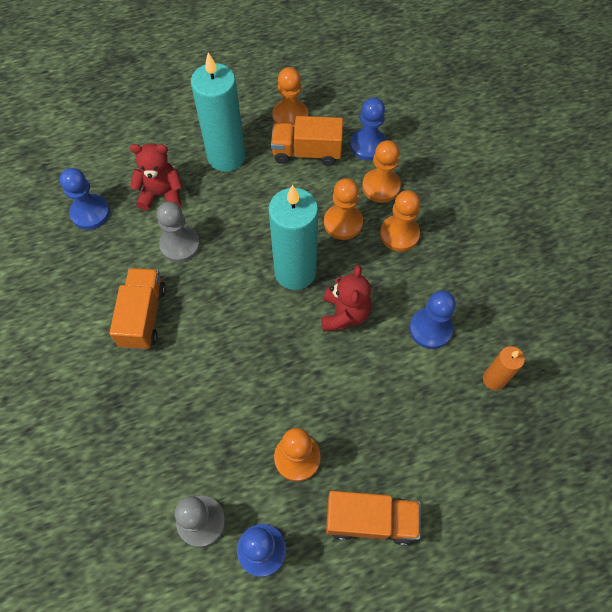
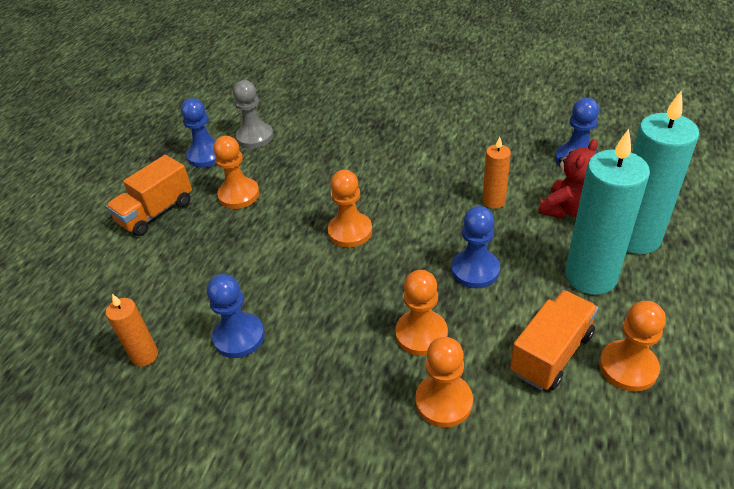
camera: 130 degrees right, 20 degrees down
(143, 316) = (437, 158): orange truck -> none
(180, 245) = (493, 201): grey pawn -> orange candle
(295, 272) = (395, 266): turquoise candle -> turquoise candle (635, 238)
(344, 314) = (319, 279): red teddy bear -> none
(368, 145) = (521, 428): blue pawn -> blue pawn (475, 270)
(399, 234) = (363, 378): orange pawn -> orange pawn (350, 231)

